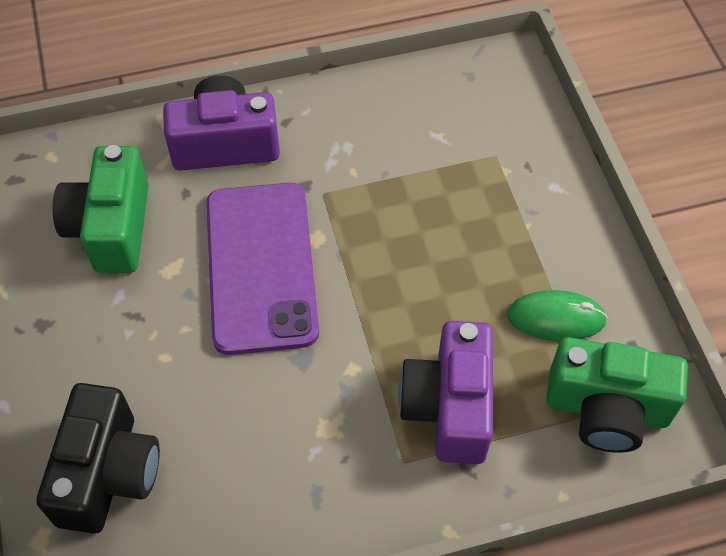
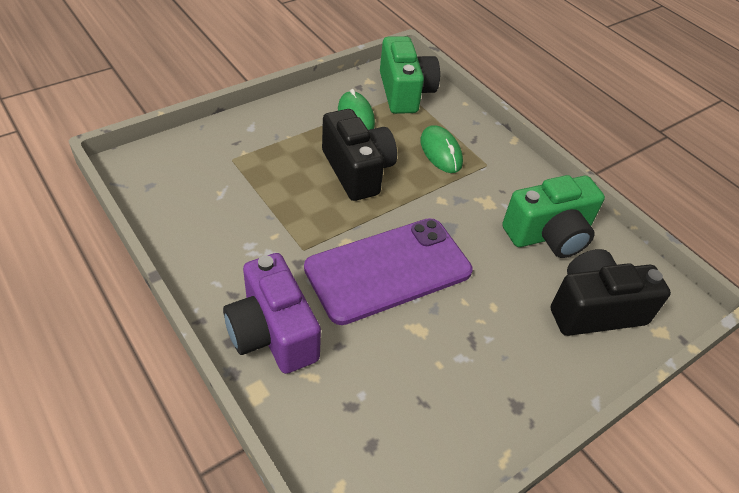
camera: 115 degrees left, 10 degrees down
(112, 228) = (399, 390): green camera -> green camera (549, 235)
(438, 285) = (357, 171): none -> black camera
(449, 406) = (440, 152): purple camera -> green mouse

